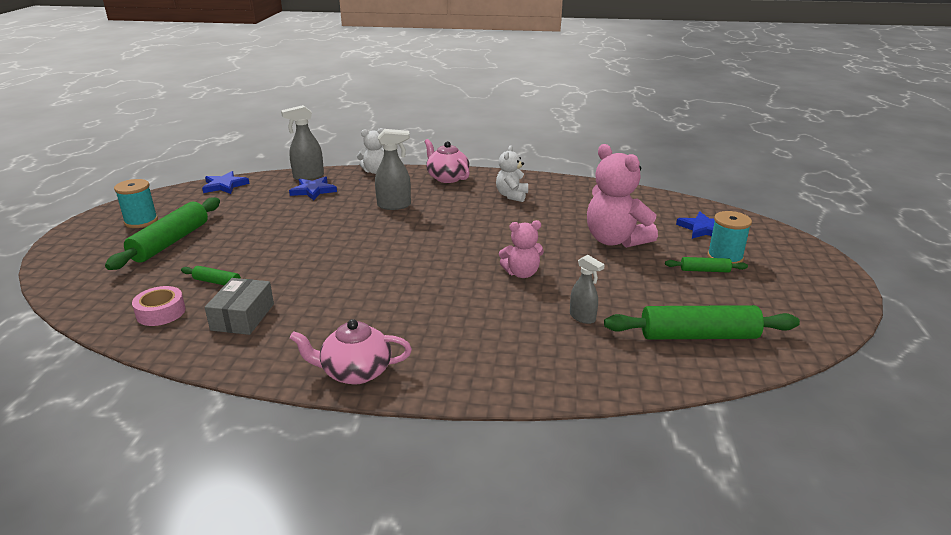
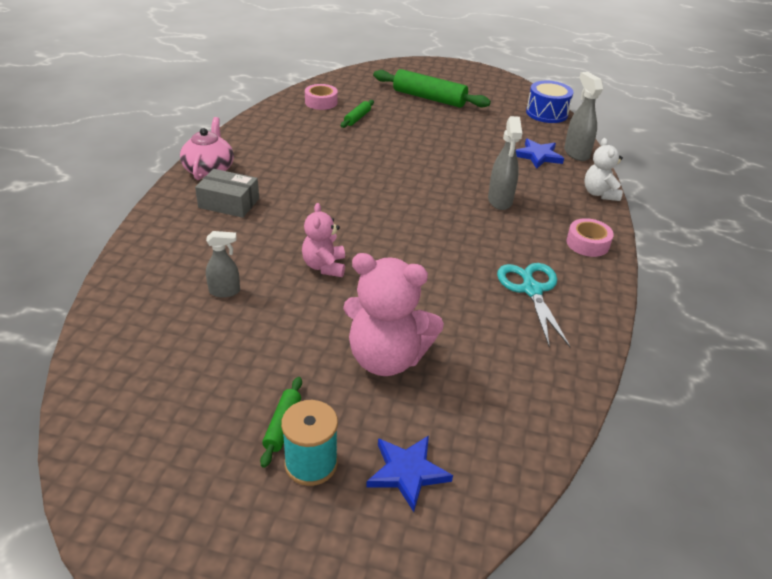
camera: 95 degrees right, 10 degrees up
(141, 221) = (469, 85): turquoise spool -> none
(224, 185) = (546, 113): blue star -> blue drum
(242, 317) = (303, 129): grey box -> grey box (229, 203)
(447, 178) = (587, 243): pink teapot -> pink tape
(512, 196) = (531, 290): white teddy bear -> turquoise scissors
(582, 317) = (225, 291): grey spray bottle -> grey spray bottle turned 150 degrees counterclockwise
(615, 240) = (386, 358): pink teddy bear -> pink teddy bear turned 135 degrees counterclockwise
(698, 336) = (150, 367): green rolling pin -> none

